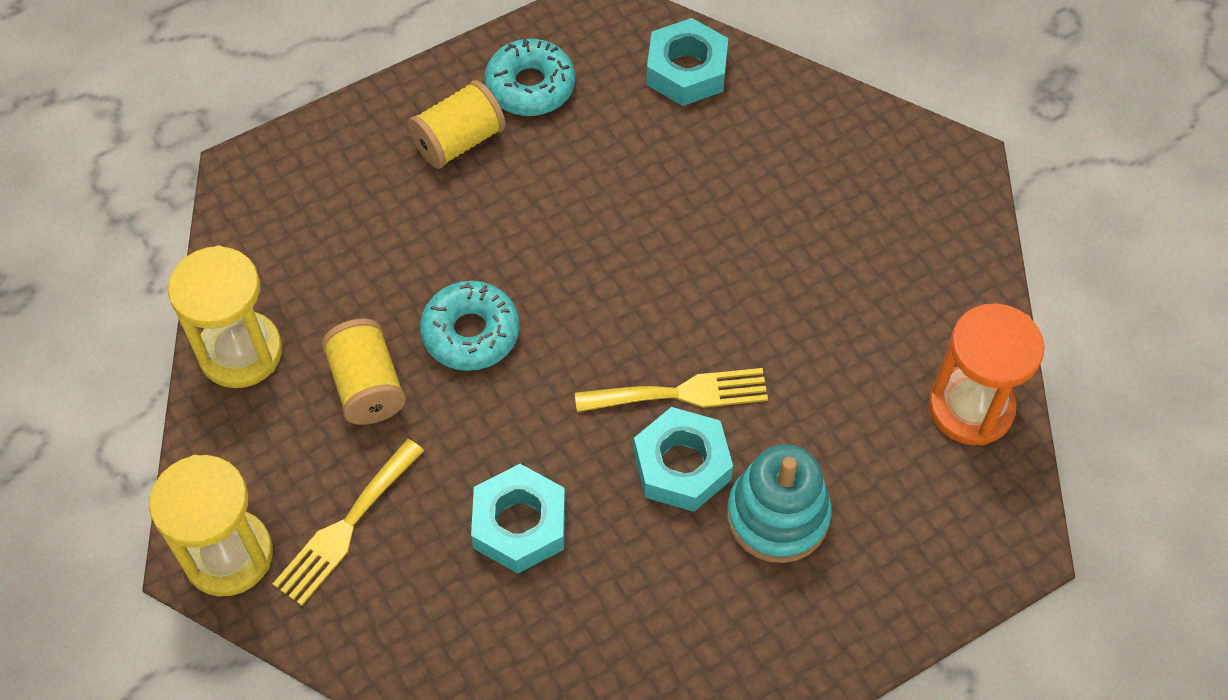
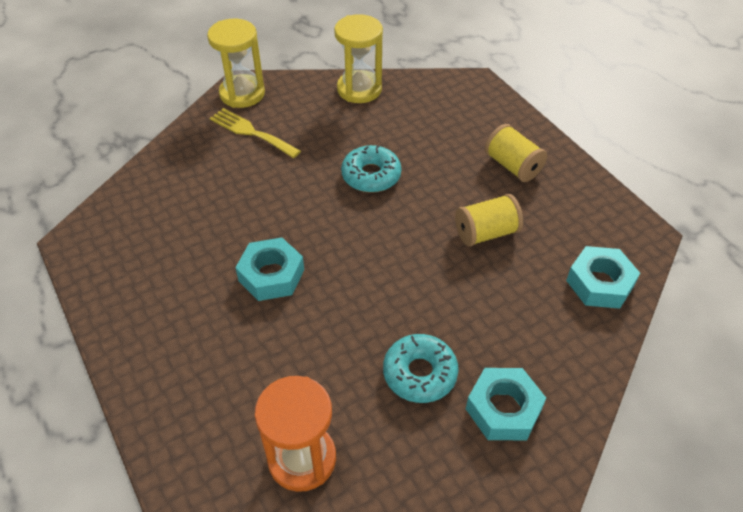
camera: 90 degrees right, 10 degrees down
(367, 386) = (336, 135): yellow spool -> yellow spool (486, 233)
(519, 524) = (242, 199): turquoise nut -> turquoise nut (503, 409)
(530, 86) = (564, 198): turquoise donut -> turquoise donut (419, 373)
(681, 393) = (325, 275): yellow fork -> none
(777, 516) = (228, 326): turquoise stacking toy -> none

